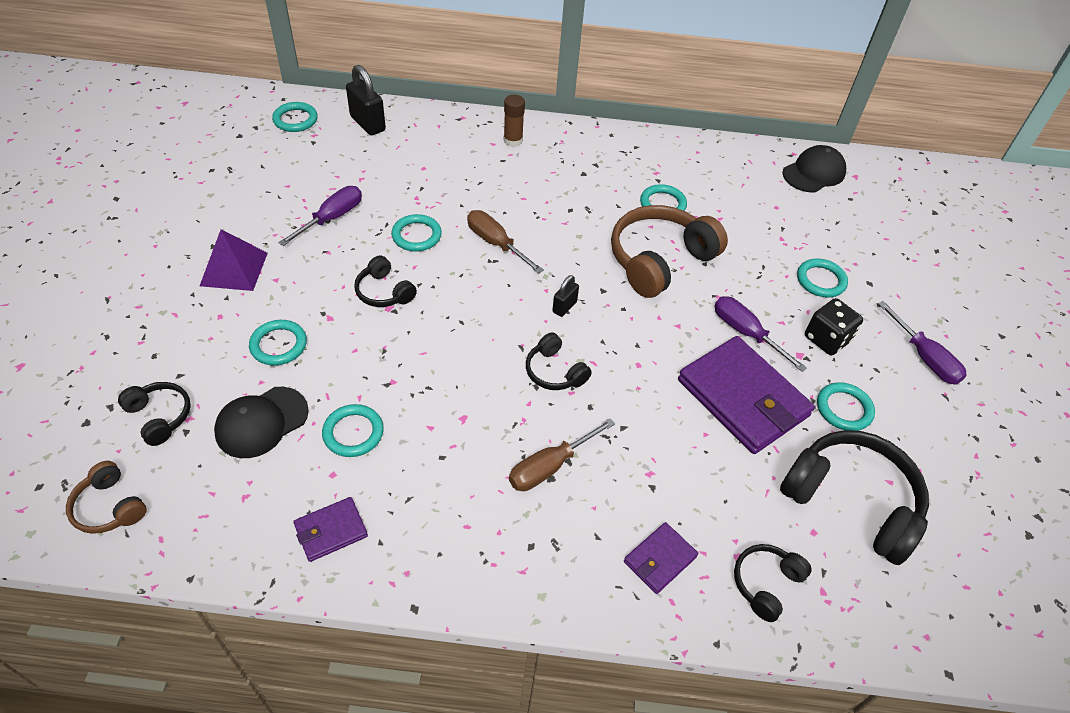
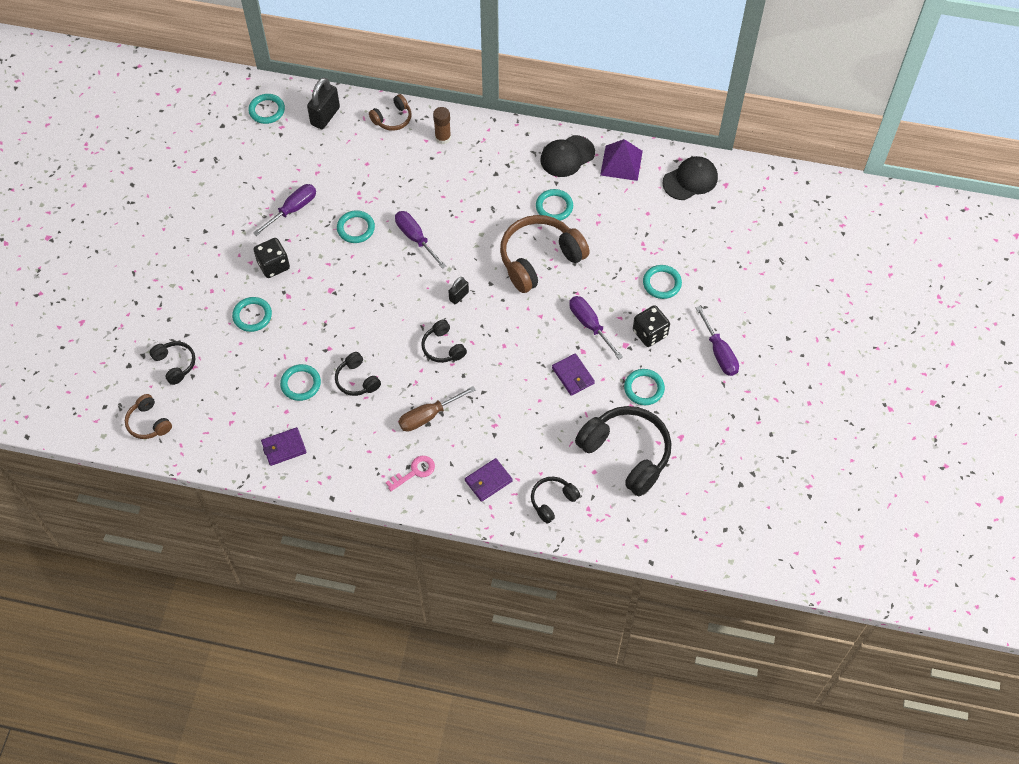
camera: 10 degrees right, 10 degrees up
(234, 269) = (220, 252): purple pyramid -> purple pyramid (621, 163)
(261, 422) = (241, 372): black cap -> black cap (567, 156)
(308, 282) = (273, 265): none -> black dice
(368, 123) = (325, 116): black padlock -> black padlock turned 60 degrees clockwise
(384, 292) = (328, 277): black headphones -> black headphones (357, 380)
(450, 124) = (392, 119): none -> brown headphones
(496, 243) = (416, 238): brown screwdriver -> purple screwdriver
(542, 554) = (414, 472): none -> pink key
(742, 398) = (573, 376): purple wallet -> purple wallet, size x0.48

